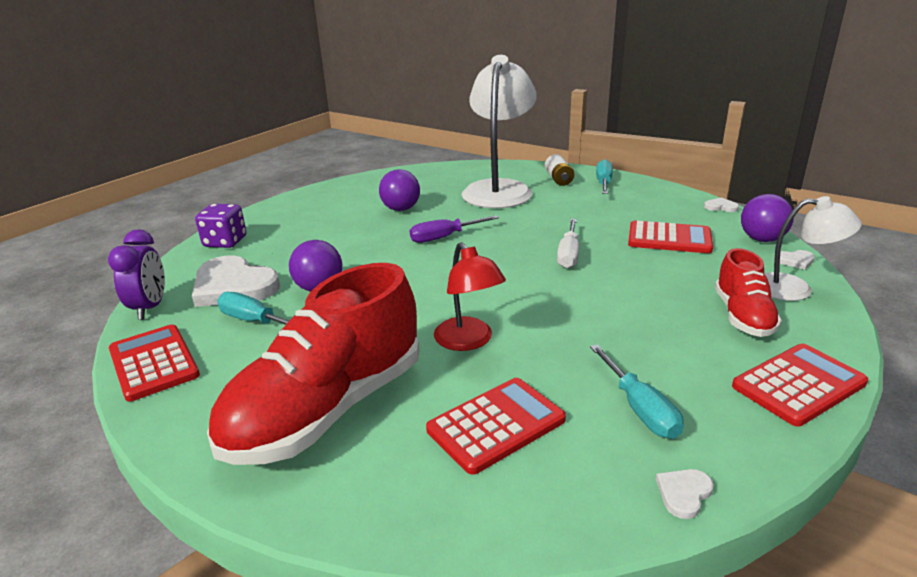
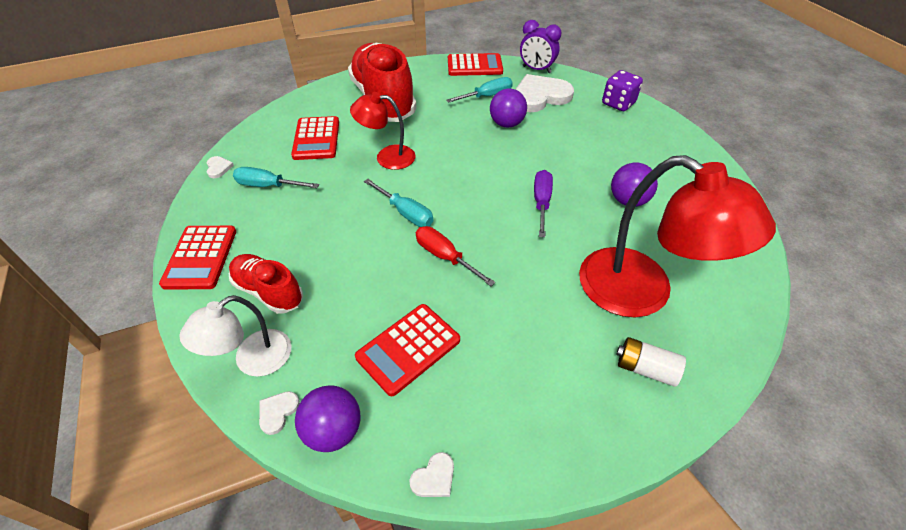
camera: 120 degrees right, 20 degrees up
(499, 189) = (641, 293): white lamp -> red lamp
(568, 254) = (445, 257): white screwdriver -> red screwdriver
(603, 183) = (602, 409): turquoise screwdriver -> turquoise screwdriver (405, 213)

